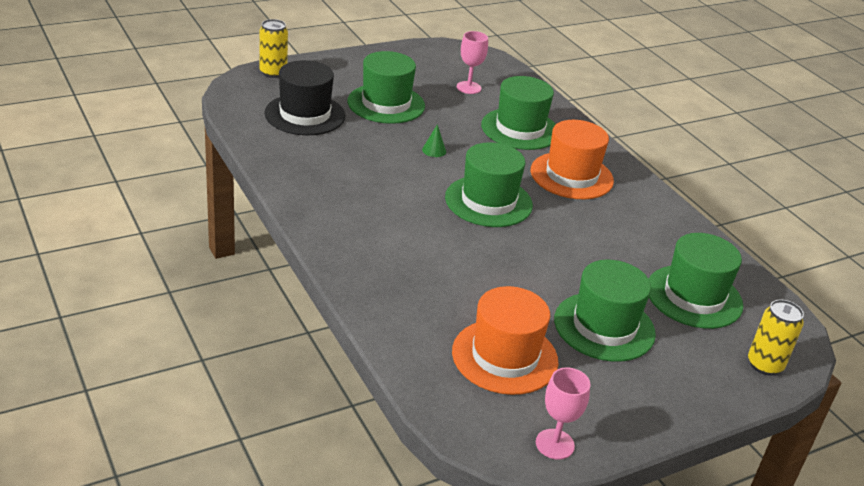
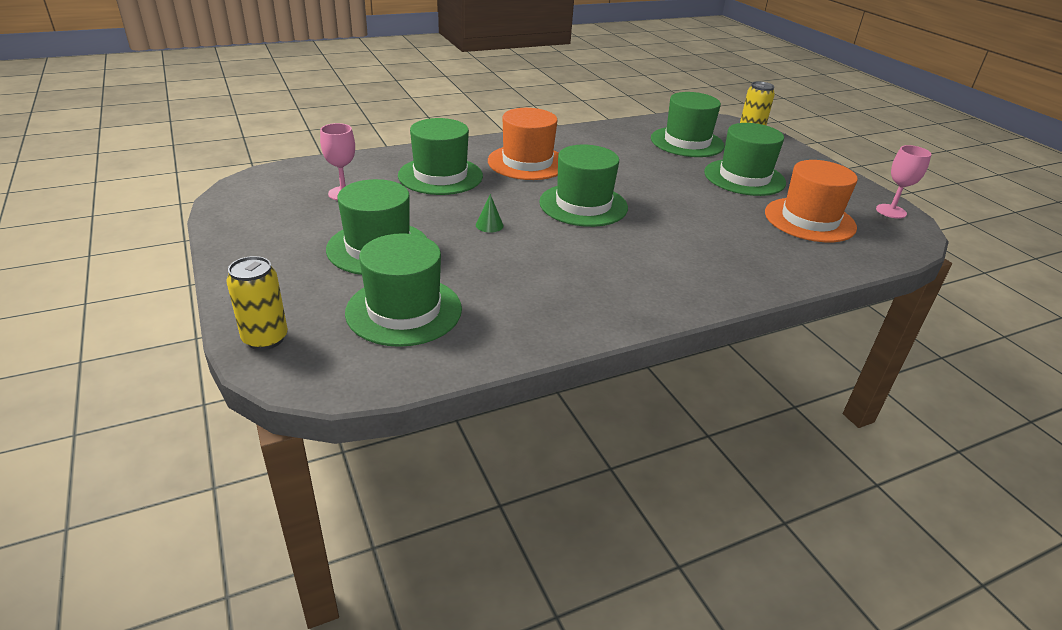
camera: 85 degrees left, 0 degrees up
(305, 114) = (404, 310): black hat -> green hat

